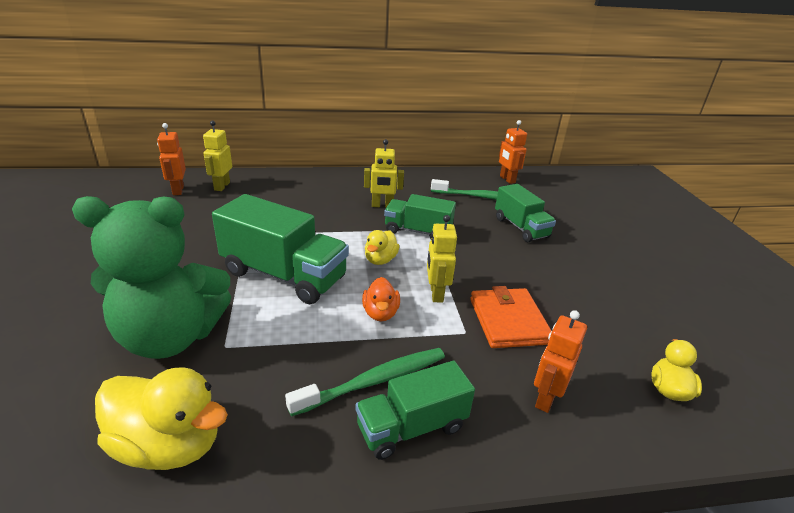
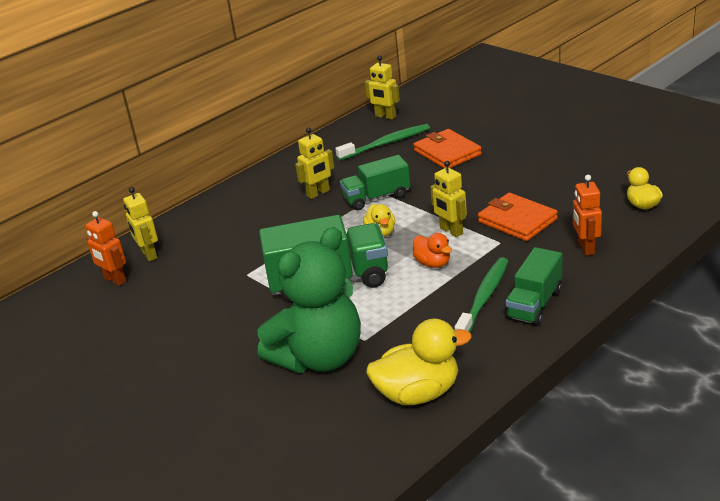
camera: 30 degrees left, 0 degrees up
(507, 179) = (385, 116): orange robot -> yellow robot
(520, 227) = (447, 153): green truck -> orange wallet

